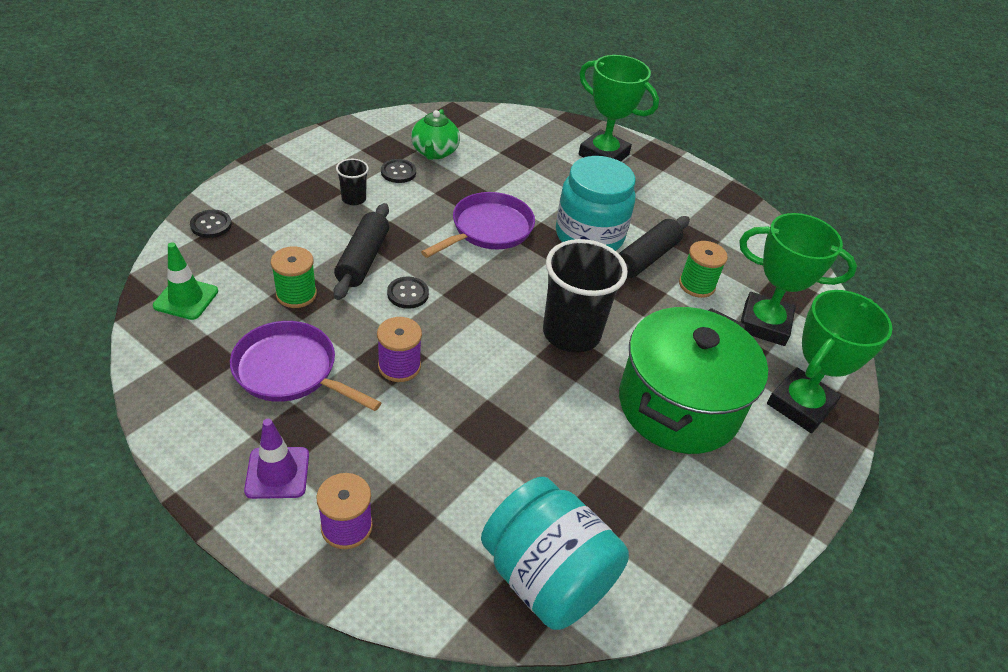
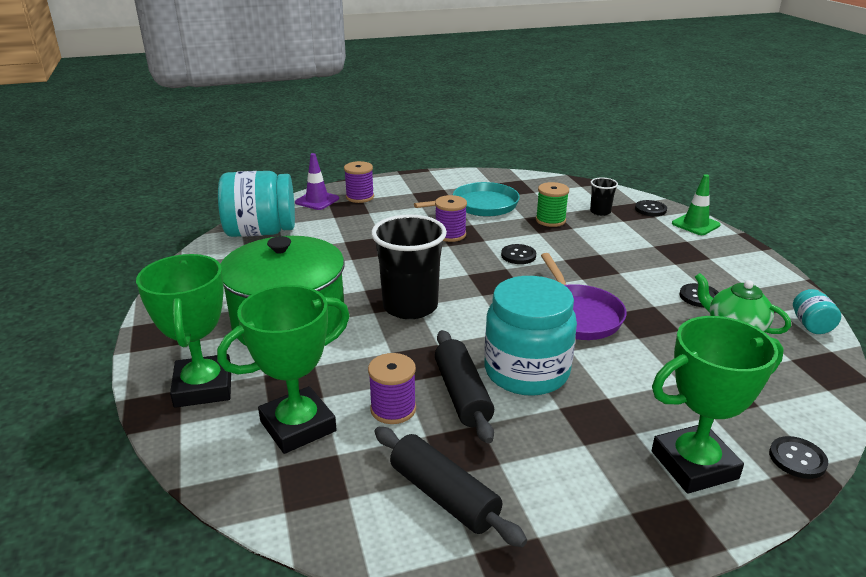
camera: 130 degrees right, 15 degrees down
(186, 298) = (572, 191): green traffic cone -> green traffic cone (695, 224)
(277, 473) = (412, 190): purple traffic cone -> purple traffic cone (317, 200)
(290, 371) = (481, 205): purple pan -> turquoise pan
(353, 199) = (661, 265): black cup -> black cup (600, 212)
(363, 259) = (572, 249): black rolling pin -> black rolling pin (444, 496)
(399, 121) = (811, 325): none -> turquoise jar
(560, 123) = (797, 459): none -> black button
(696, 285) = (393, 409): green spool -> purple spool

